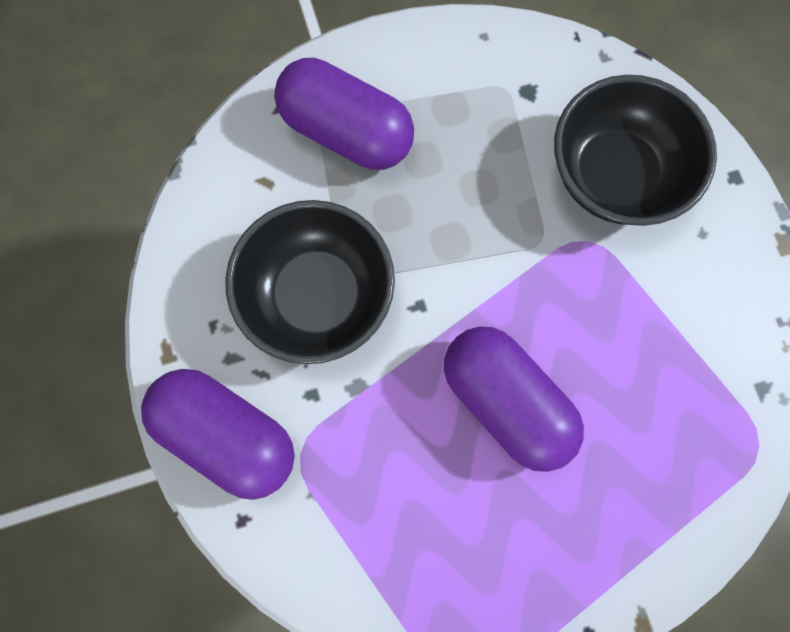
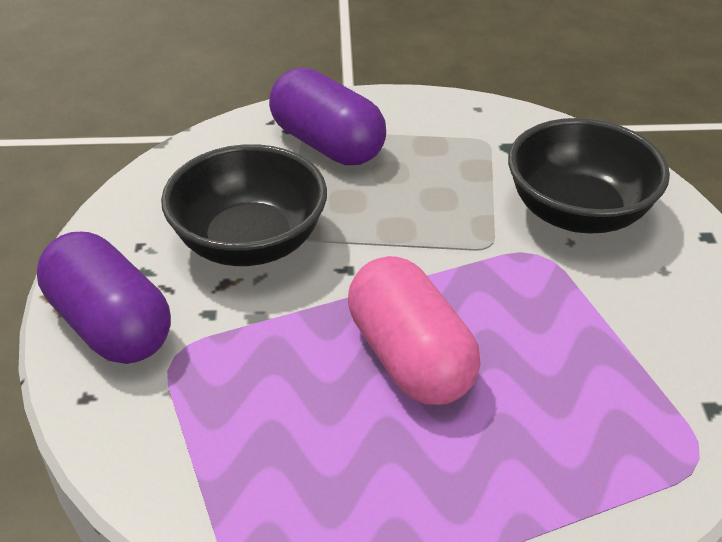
camera: 15 degrees right, 35 degrees down
(505, 400) = (410, 357): purple capsule -> pink capsule

